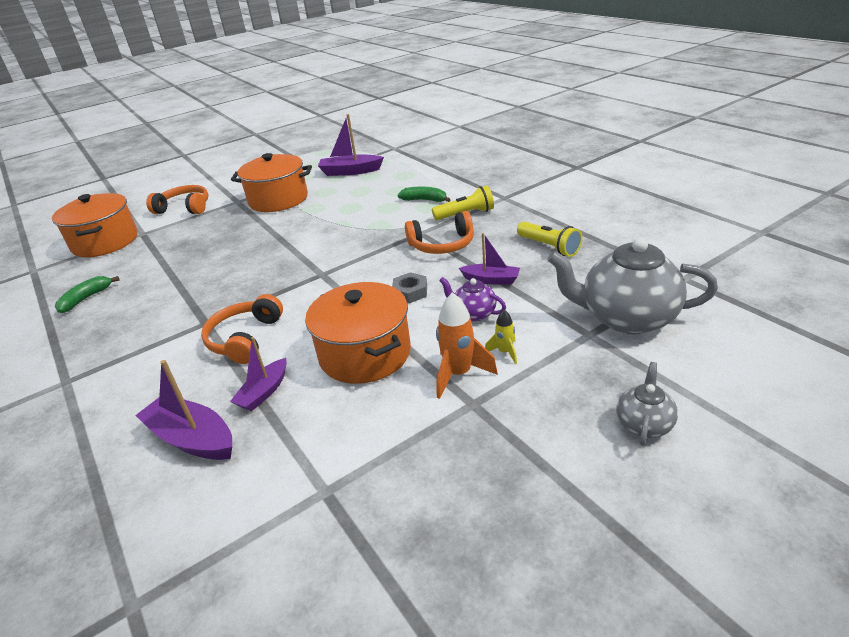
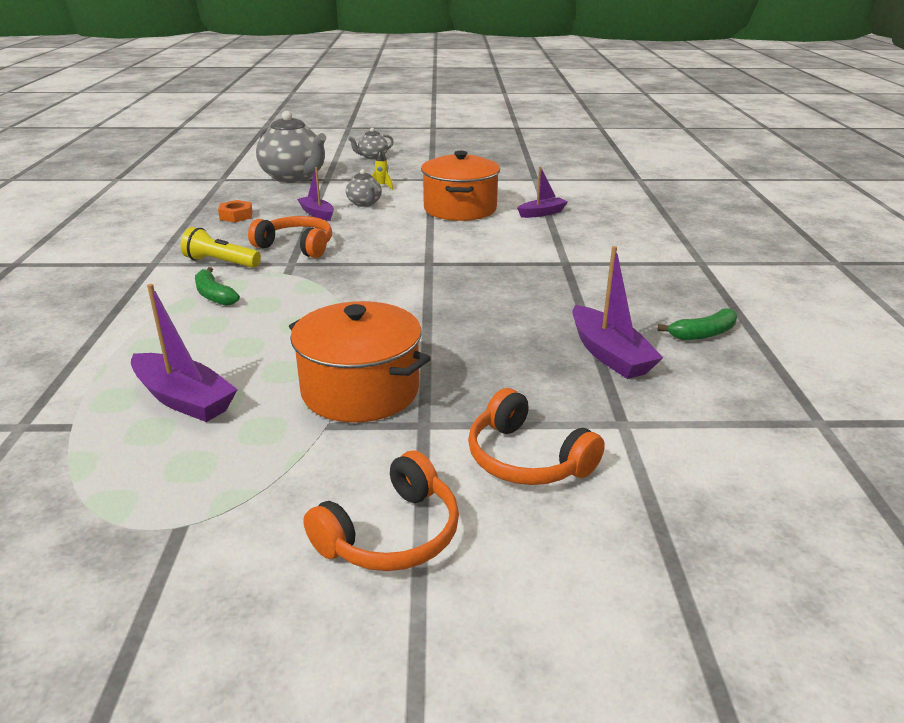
camera: 150 degrees left, 5 degrees down
(105, 242) = (695, 433): orange pot -> none
(192, 439) = (598, 209): purple boat -> purple boat (609, 354)
(245, 339) = (537, 241): orange headphones -> orange headphones (391, 534)
(410, 292) = (381, 226): grey nut -> none
(459, 374) = (420, 187): orange rocket -> none
(473, 313) = (364, 203): purple teapot -> grey teapot
(549, 247) = (236, 216): yellow flashlight -> orange nut

